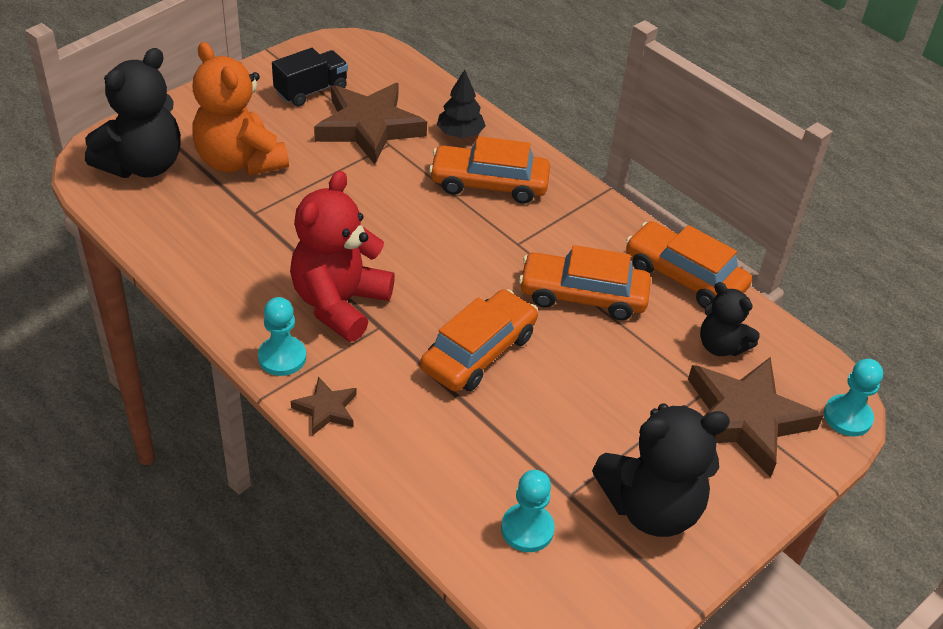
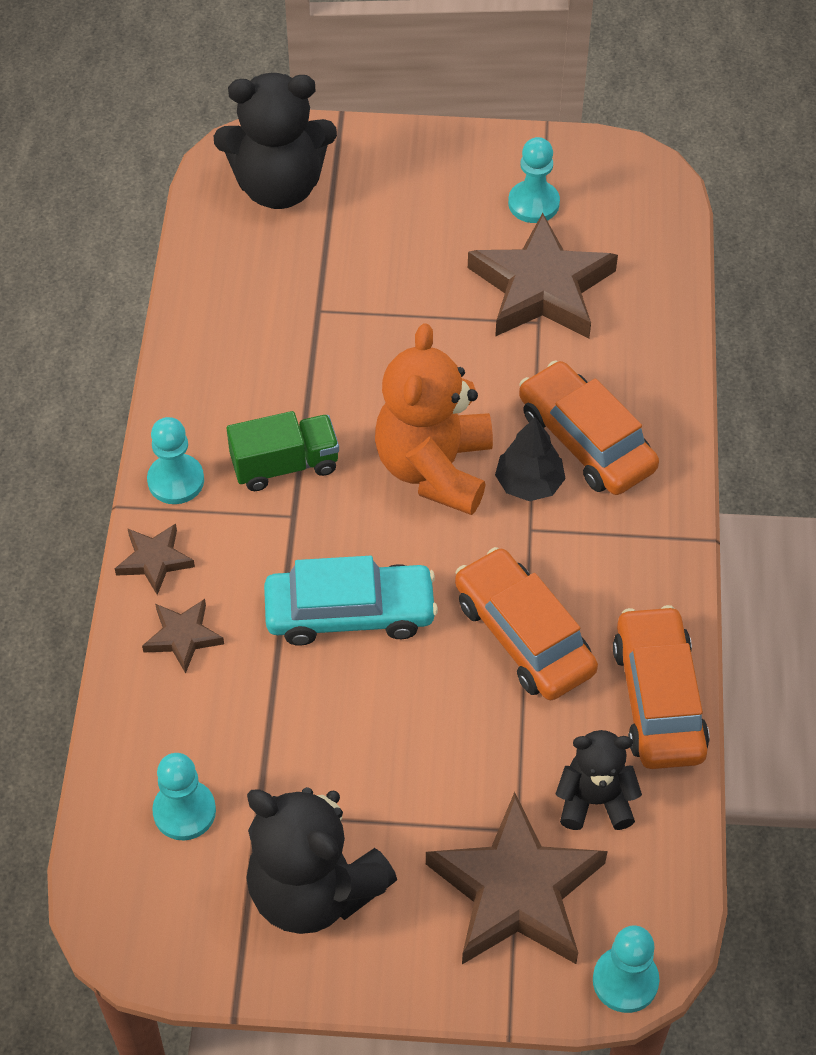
camera: 50 degrees right, 10 degrees up
(239, 161) = (370, 242): orange teddy bear -> orange teddy bear (434, 468)
(311, 91) = (533, 203): black truck -> turquoise pawn
(339, 304) = (285, 465): red teddy bear -> green truck
(399, 437) = (183, 637): none -> brown star
(460, 133) = (628, 360): black tree -> black tree (529, 483)
(479, 352) = (350, 613): orange car -> turquoise car
(721, 346) = (595, 800): black teddy bear -> black teddy bear turned 90 degrees clockwise

